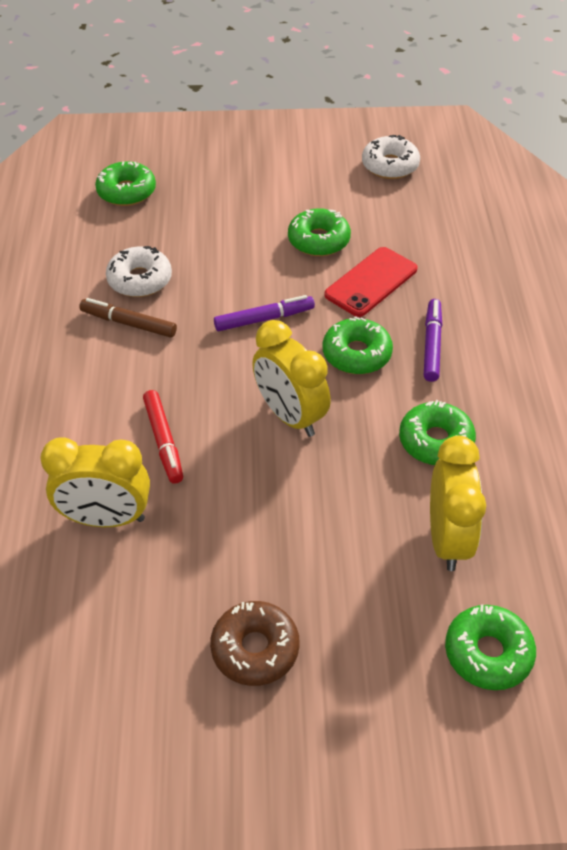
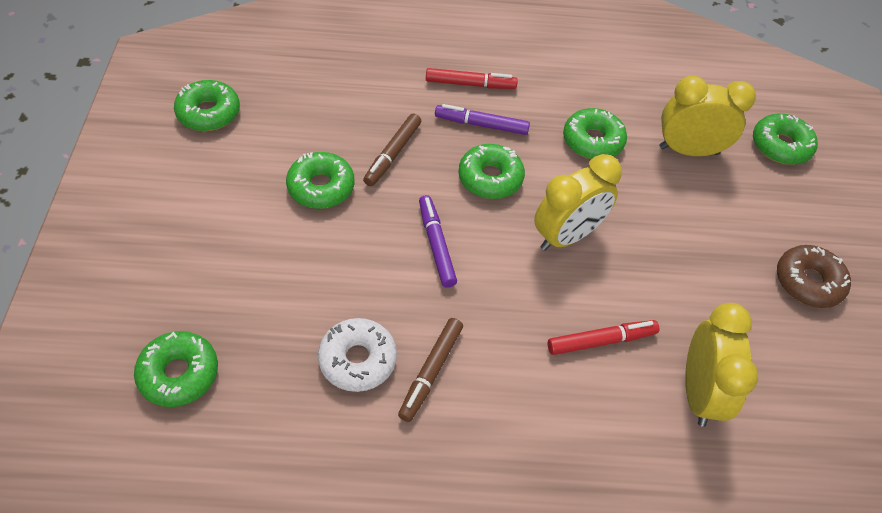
camera: 90 degrees left, 5 degrees up
(371, 282) = (393, 154): red phone -> brown marker
(390, 165) = (209, 113): white donut -> green donut
(492, 333) = (470, 84): none -> red marker

